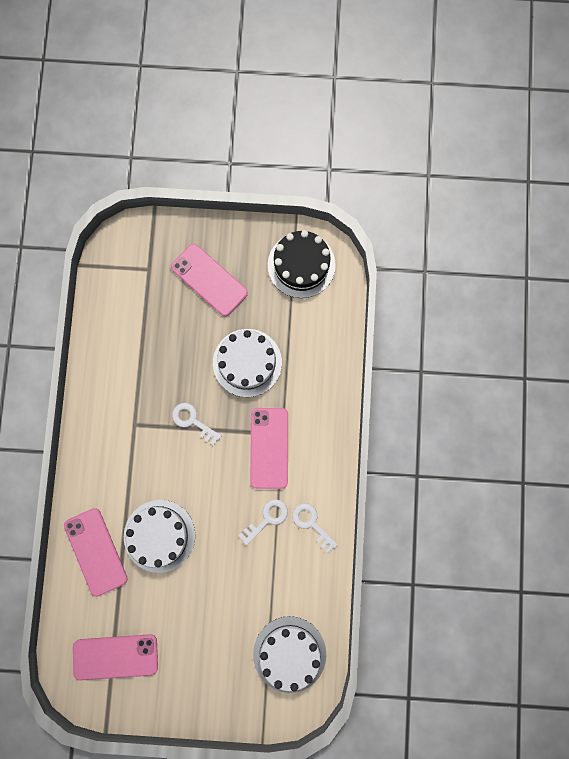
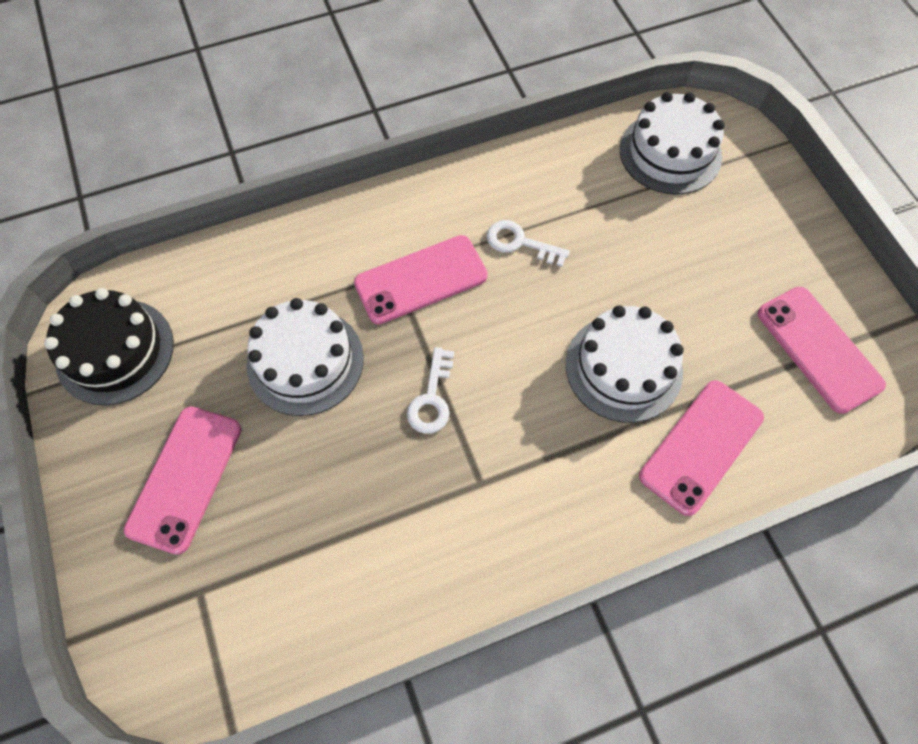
camera: 115 degrees left, 15 degrees down
(311, 523) = (496, 190): white key -> none

